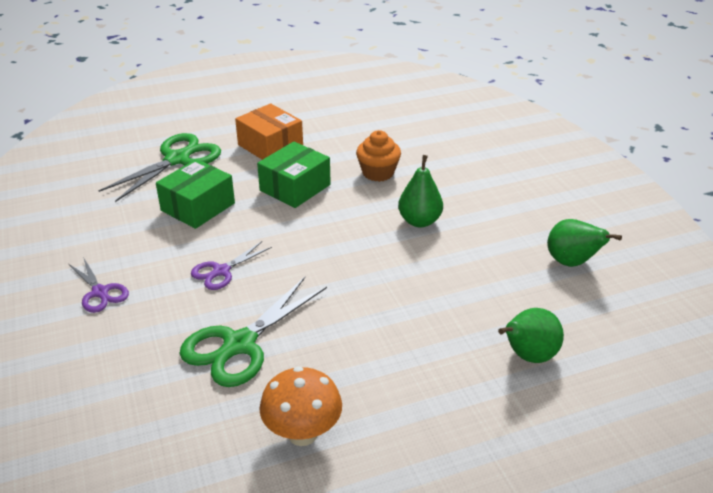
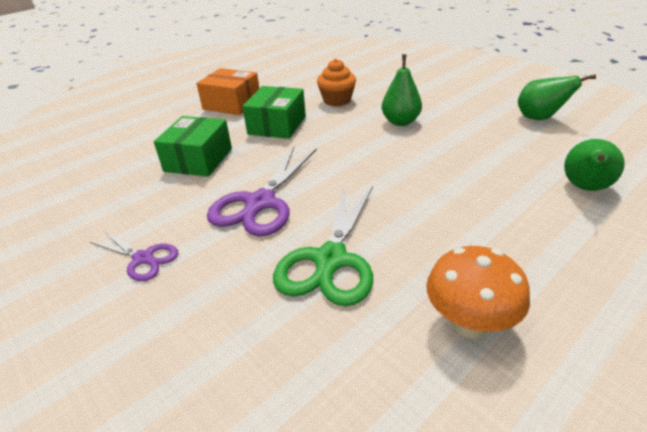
camera: 20 degrees left, 0 degrees up
(177, 159) = (153, 131): green scissors -> none
(221, 271) = (260, 203): purple scissors -> purple scissors, size x1.77

